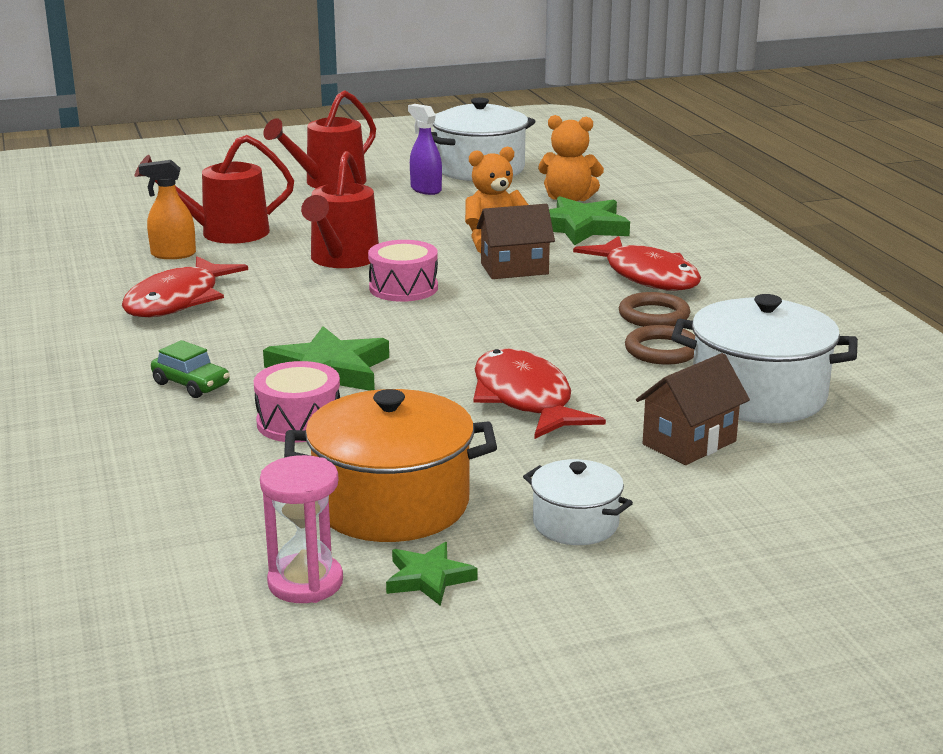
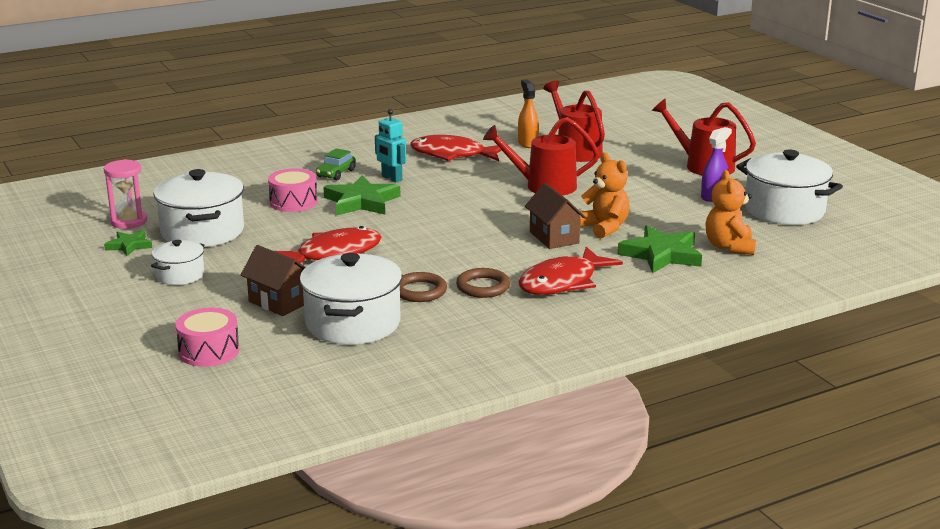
camera: 80 degrees right, 0 degrees up
(245, 346) = (391, 178): none -> turquoise robot
(392, 504) = (202, 231): orange pot -> white pot
(403, 288) = (500, 208): pink drum -> pink drum (209, 351)

